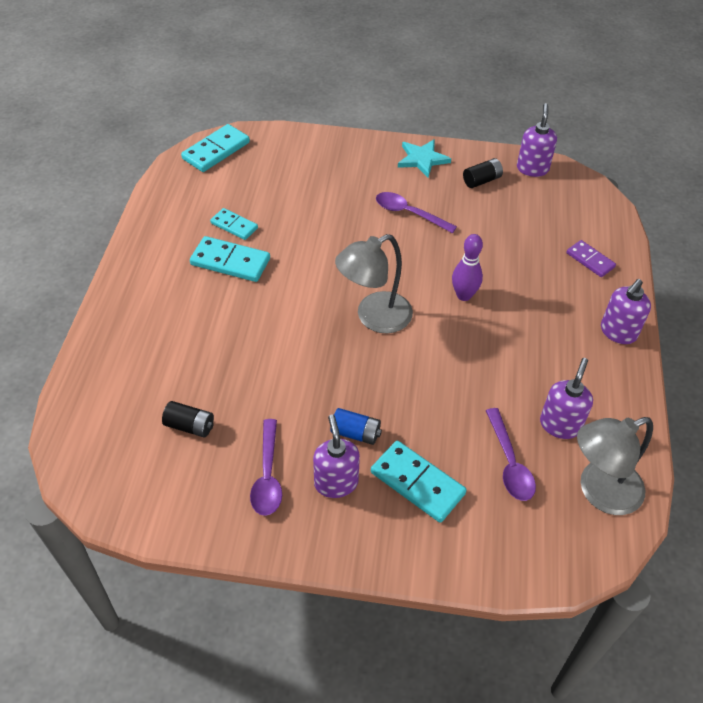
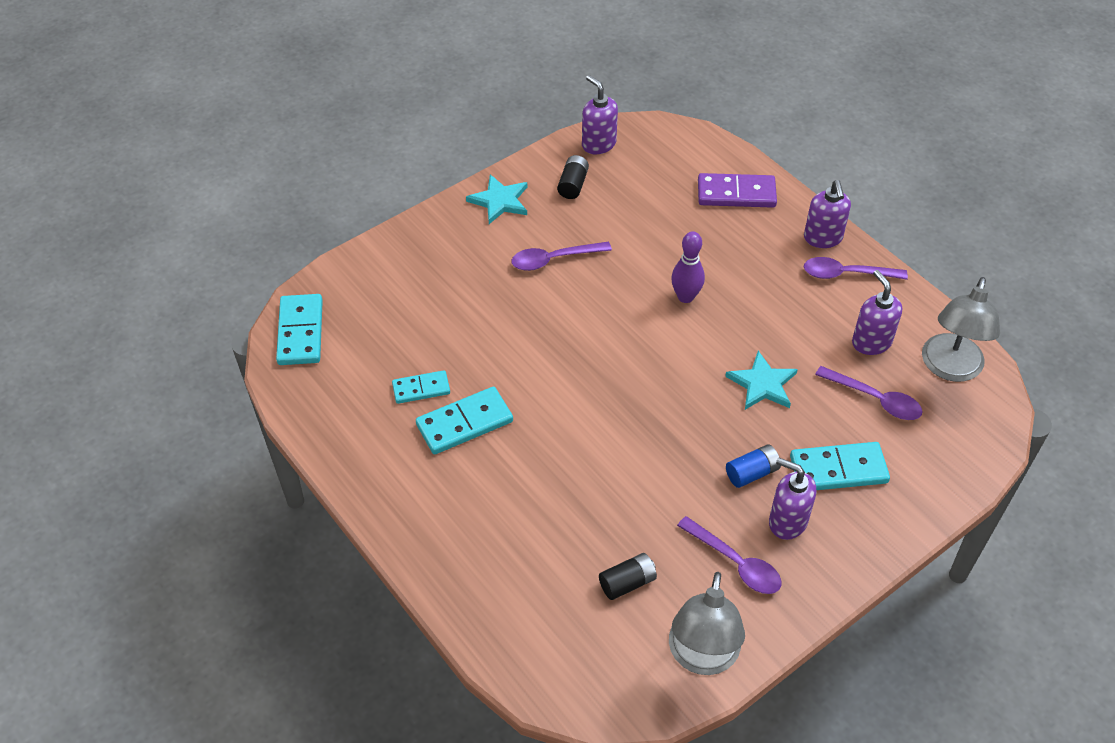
camera: 45 degrees left, 0 degrees up
(374, 317) = (645, 371): grey lamp -> grey lamp (702, 657)
(441, 387) = (762, 384): none -> turquoise star
(590, 260) = (736, 193): purple domino -> purple domino, size x1.59
(604, 368) = (846, 274): none -> purple spoon

